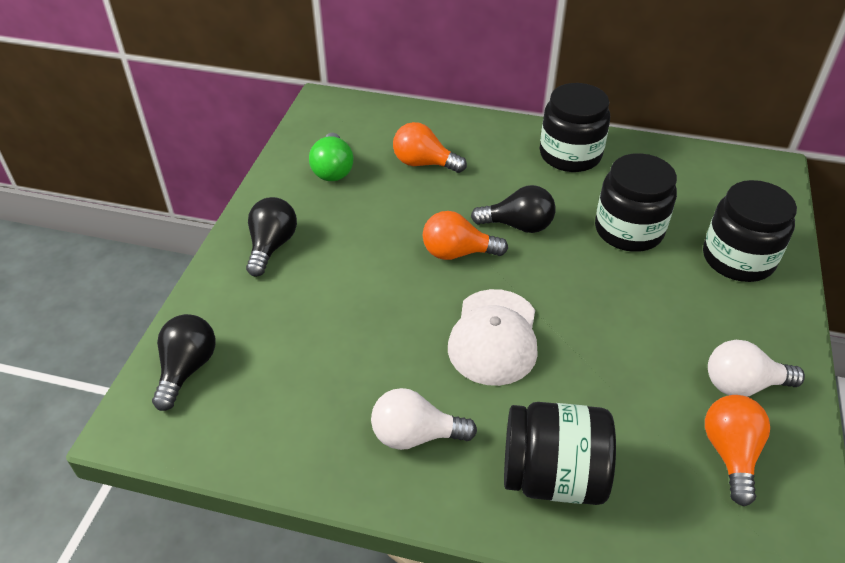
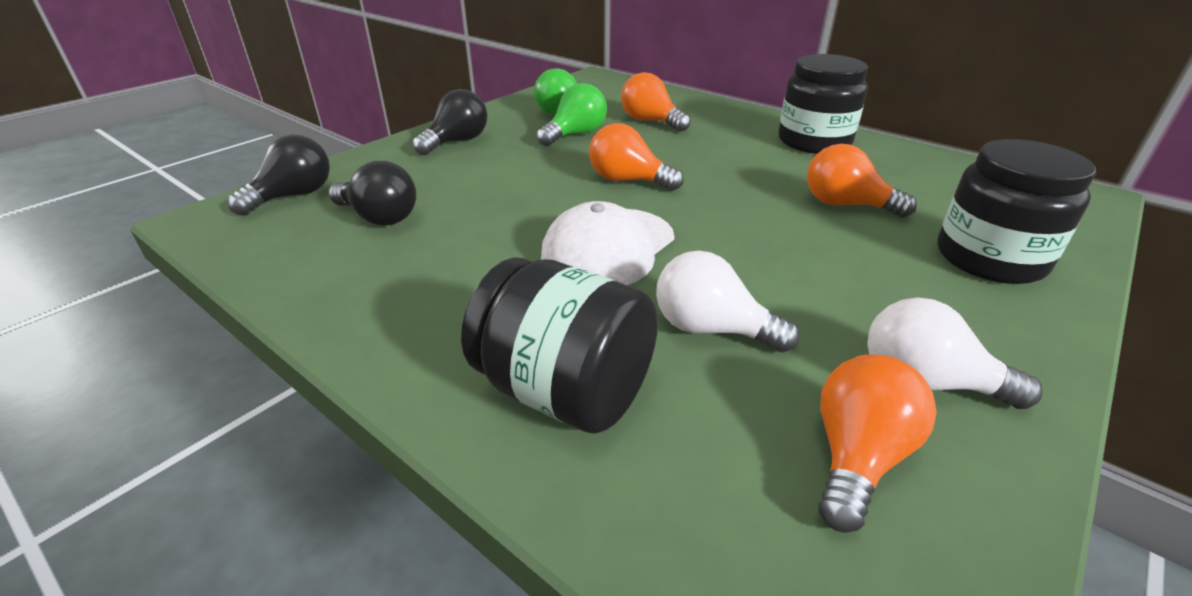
camera: 25 degrees right, 10 degrees down
(372, 203) = (575, 134): none -> green light bulb
(415, 435) = (440, 301): white light bulb -> white light bulb (711, 329)
(518, 225) = (712, 176): black light bulb -> black light bulb (379, 217)
(628, 230) = (846, 205): black jar -> orange light bulb

